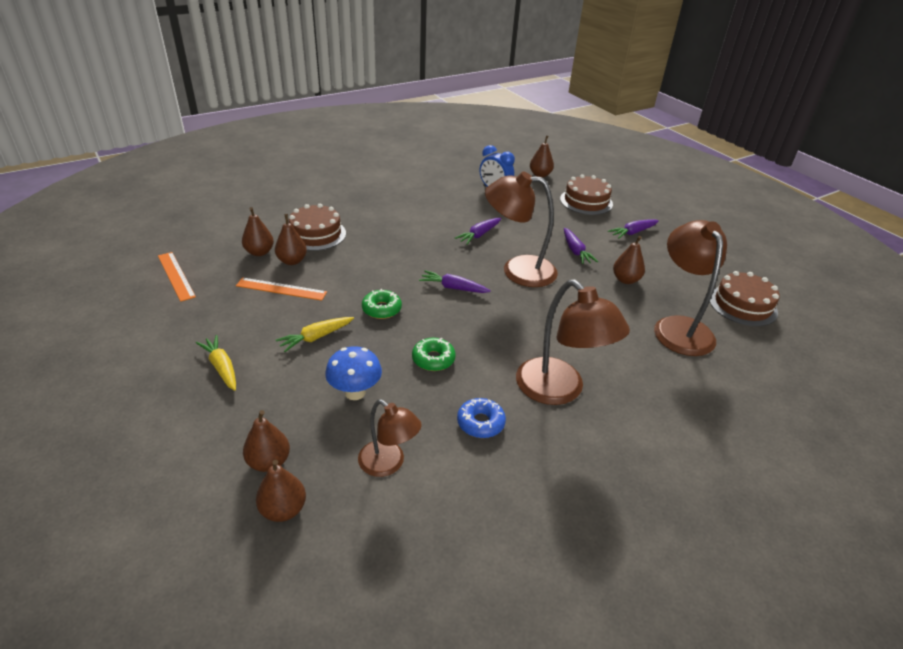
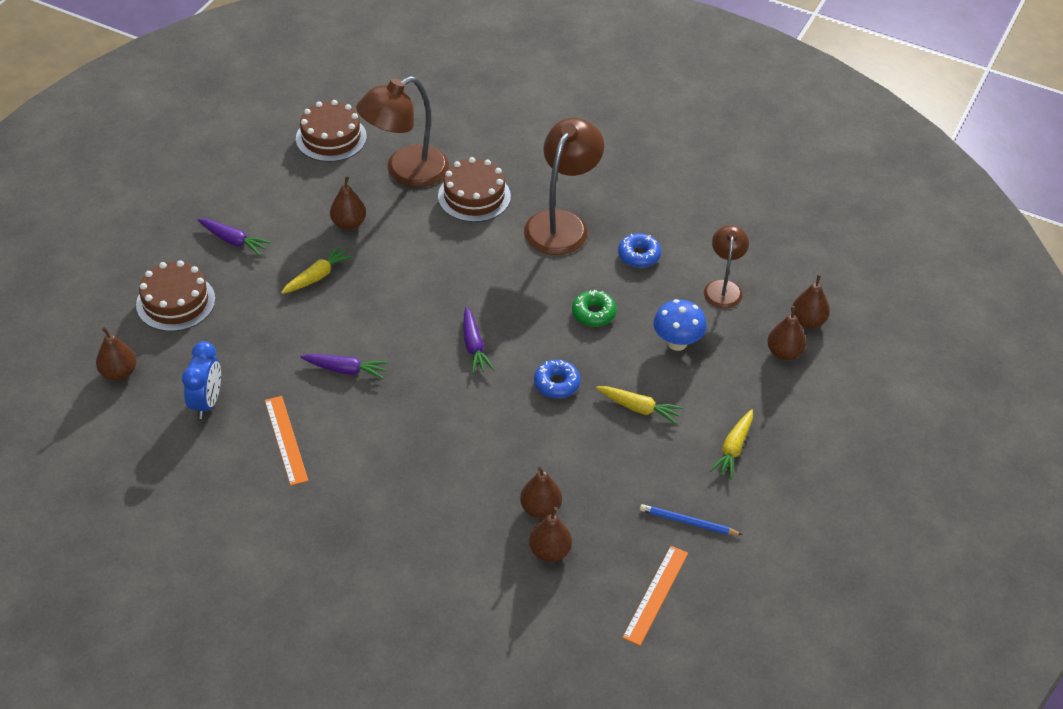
camera: 120 degrees left, 10 degrees up
(200, 313) = (688, 522): none -> blue pencil
(281, 289) = (595, 483): orange ruler -> orange ruler (286, 440)
(316, 234) = (468, 523): brown cake -> brown cake (474, 196)
(381, 309) = (556, 384): green donut -> blue donut
(517, 270) = (397, 309): brown lamp -> none
(575, 251) = (317, 276): purple carrot -> yellow carrot

